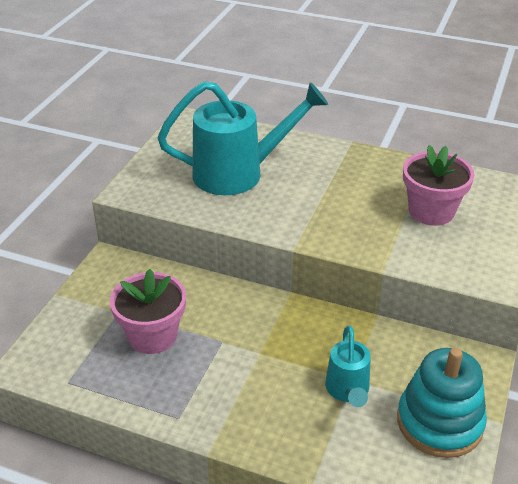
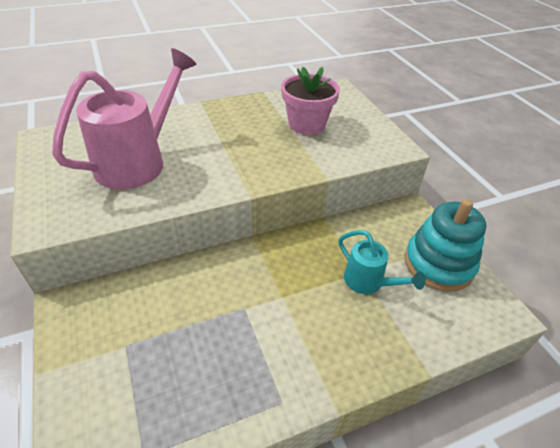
camera: 45 degrees left, 5 degrees up
(152, 336) = (181, 345): pink flower pot -> none
(238, 173) = (138, 161): turquoise watering can -> pink watering can

